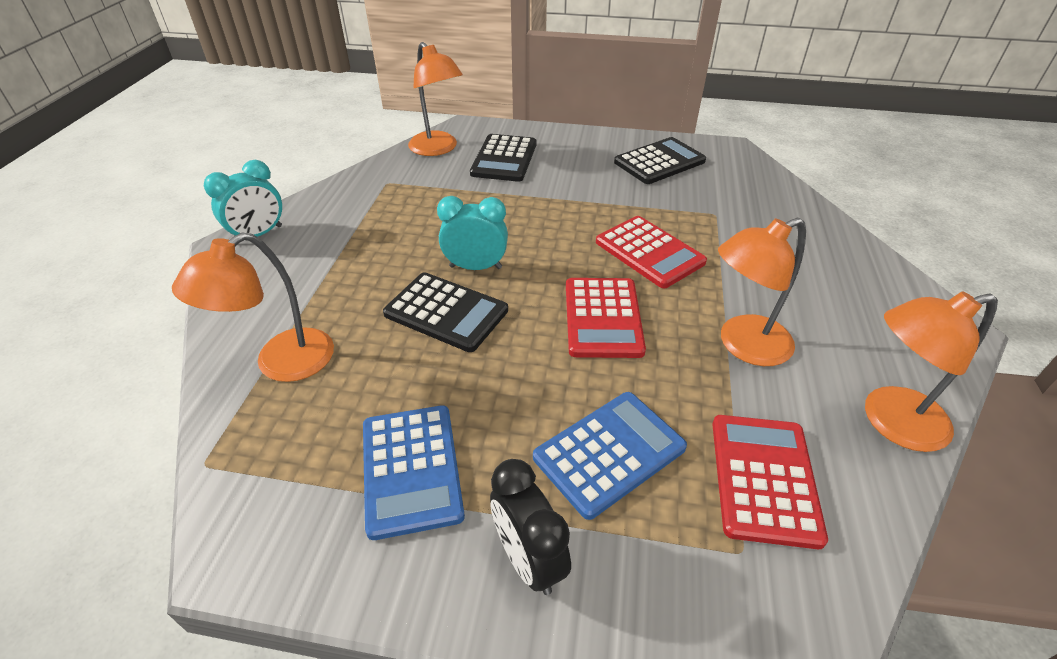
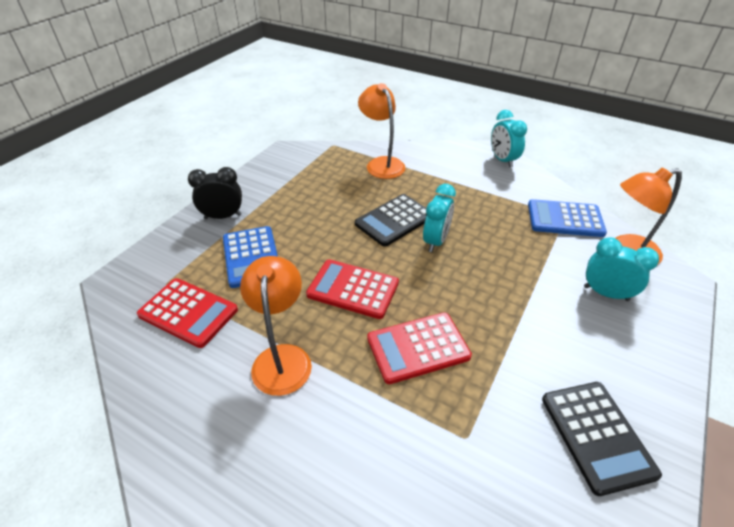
camera: 110 degrees right, 0 degrees up
(411, 469) = (291, 193): blue calculator -> blue calculator (565, 219)
(504, 159) = (606, 293): black calculator -> turquoise clock
(890, 422) = (163, 408): orange lamp -> none

